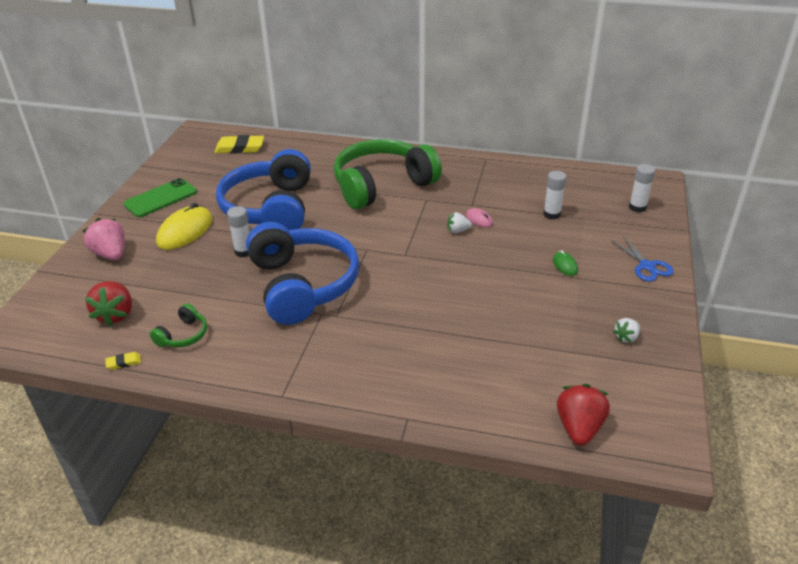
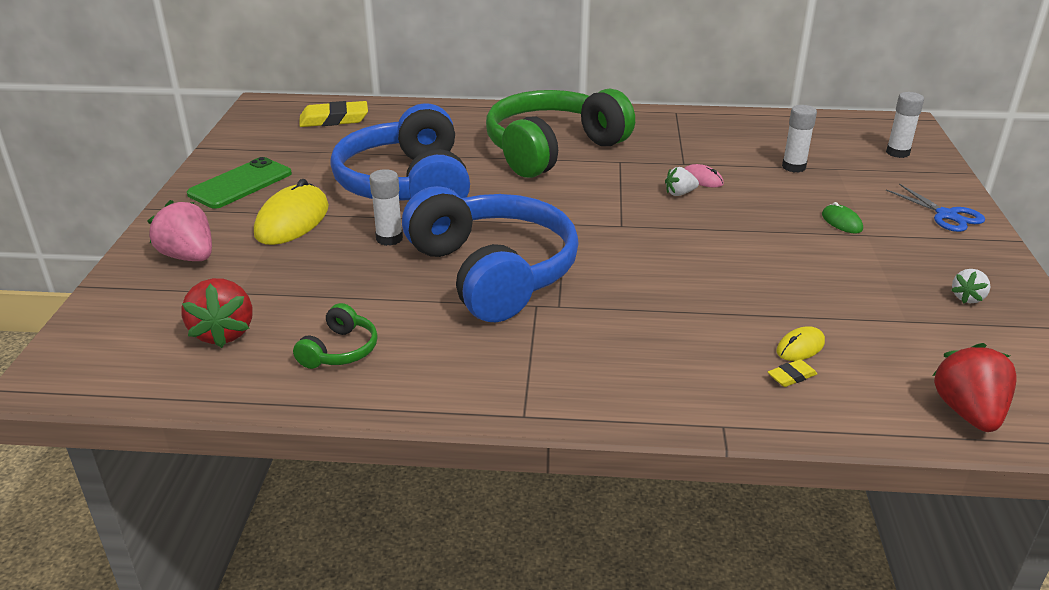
camera: 10 degrees left, 5 degrees down
(124, 362) = (259, 395): yellow eraser -> yellow eraser (791, 376)
(486, 364) = (800, 347): none -> yellow mouse

